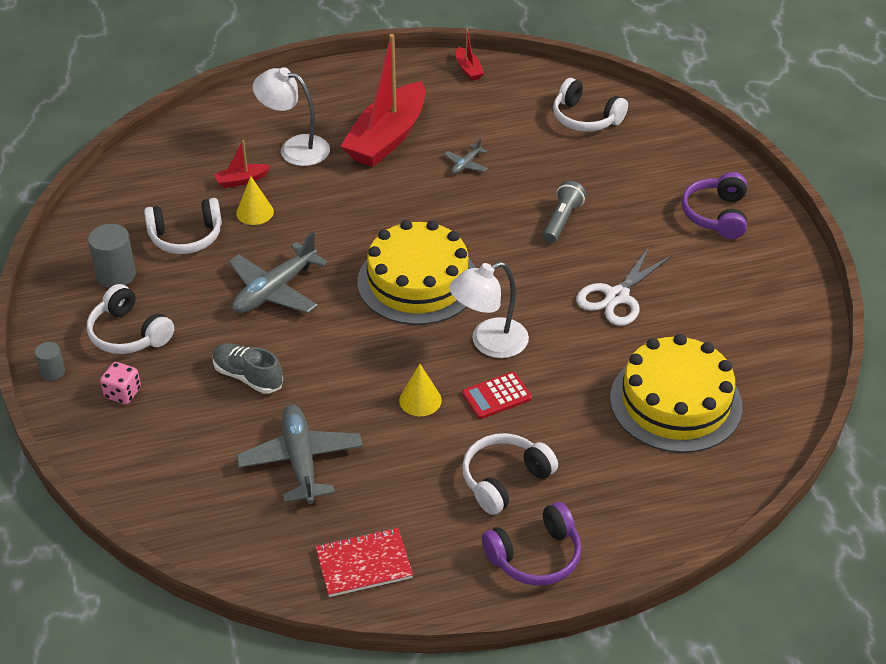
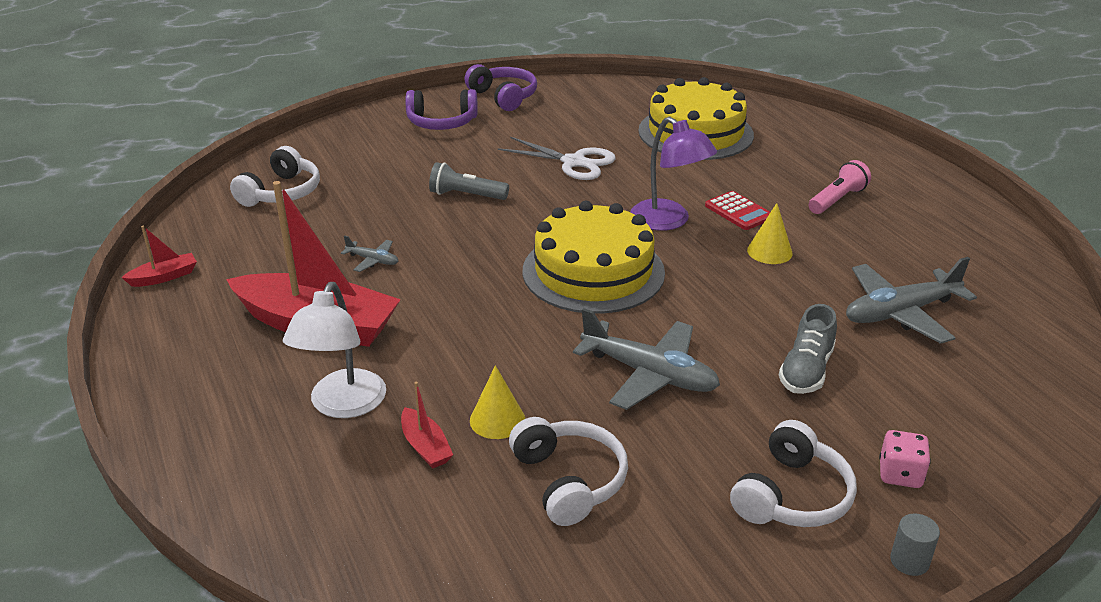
camera: 100 degrees left, 10 degrees down
(116, 275) = (679, 542): grey cylinder -> none
(364, 564) = (990, 259): red notebook -> none
(489, 343) = (668, 221): white lamp -> purple lamp
(504, 480) = (837, 200): white headphones -> pink flashlight
(535, 556) = (907, 181): purple headphones -> purple headphones (503, 97)

